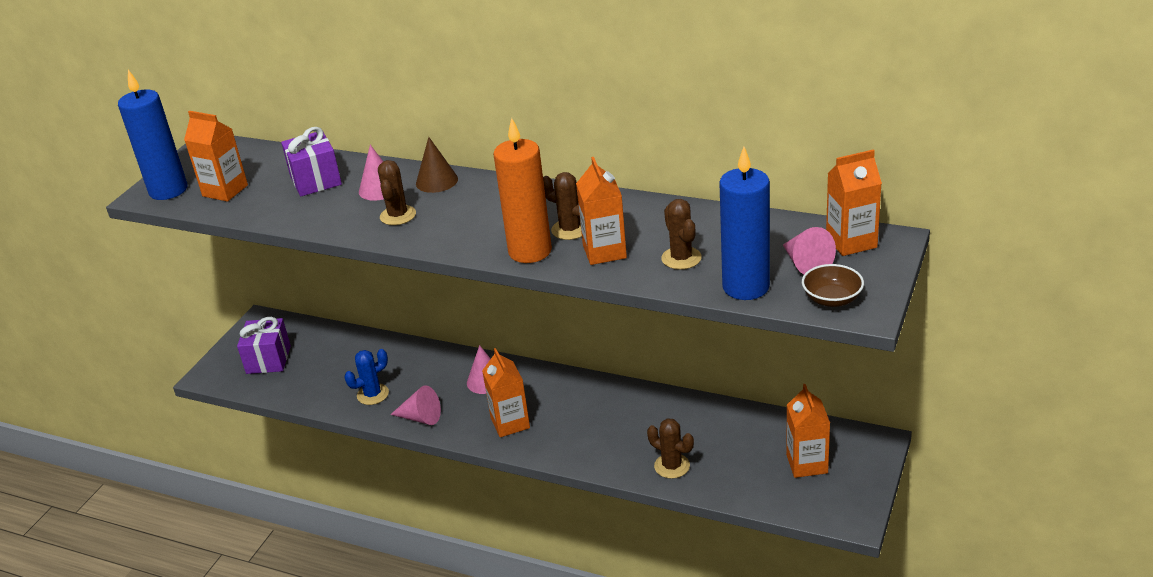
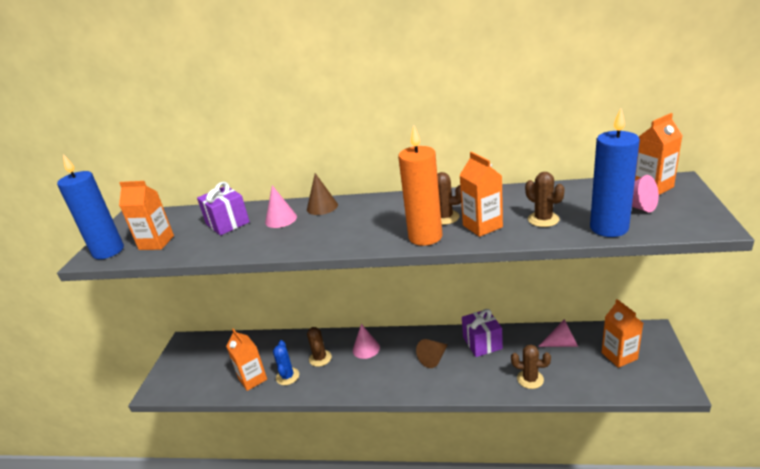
camera: 15 degrees left, 5 degrees down
(268, 359) = (198, 368): purple gift -> purple gift (482, 343)
(373, 394) = (287, 376): blue cactus -> blue cactus turned 45 degrees counterclockwise
(398, 215) = (305, 233): brown cactus -> brown cactus (320, 358)
(421, 418) = (331, 385): pink cone -> pink cone (562, 343)
(510, 423) = (398, 374): orange carton -> orange carton (252, 379)
(565, 413) = (433, 358): none -> brown cone
(832, 299) = (679, 223): brown bowl -> none

